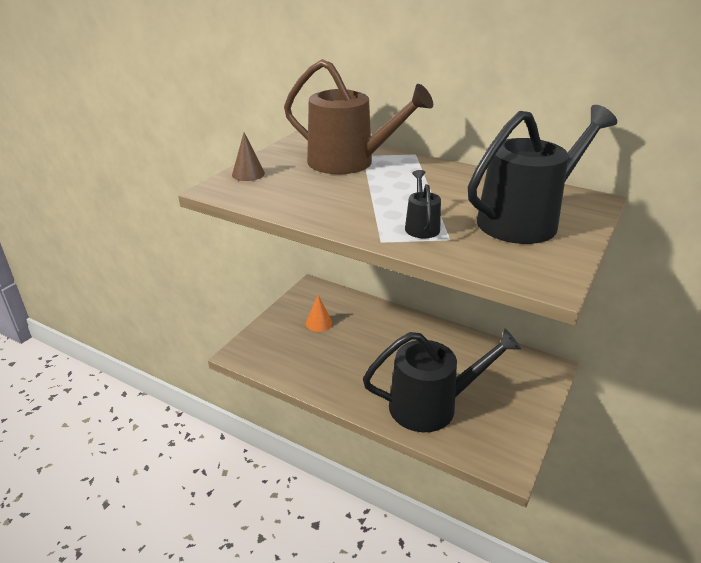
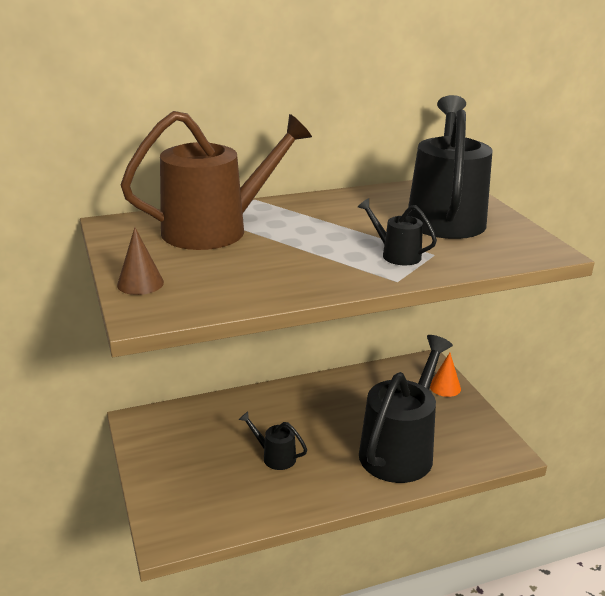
camera: 50 degrees left, 5 degrees down
(319, 323) = (200, 450): orange cone -> orange cone (445, 387)
(350, 354) = (275, 457): none -> black watering can

